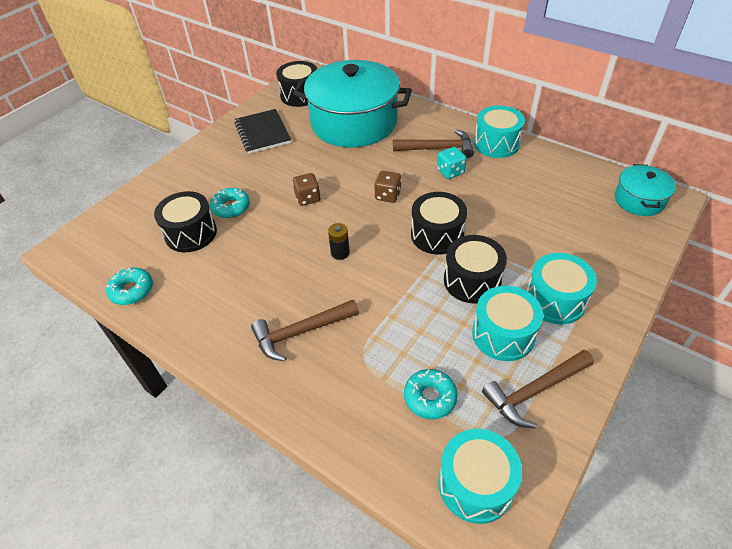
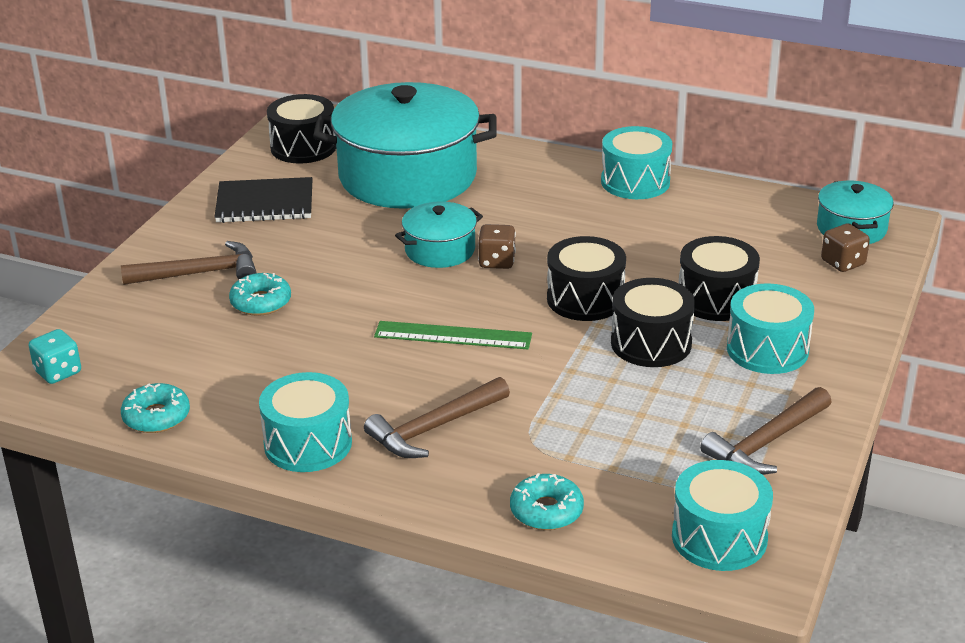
camera: 15 degrees left, 15 degrees down
(191, 233) = (213, 340): black drum -> black drum (716, 299)
(262, 133) = (265, 203): black notebook -> black notebook turned 60 degrees counterclockwise
(308, 198) = (376, 278): brown dice -> brown dice (843, 263)
(340, 253) = (453, 336): black battery -> green ruler
(355, 181) = (440, 250): none -> turquoise pot
(430, 397) = (635, 468): turquoise donut -> turquoise donut (546, 511)
(437, 148) = (550, 196): brown hammer -> brown hammer (199, 273)
(450, 172) = (579, 223): turquoise dice -> turquoise dice (58, 372)
(503, 334) = (710, 393): turquoise drum -> turquoise drum (308, 443)

